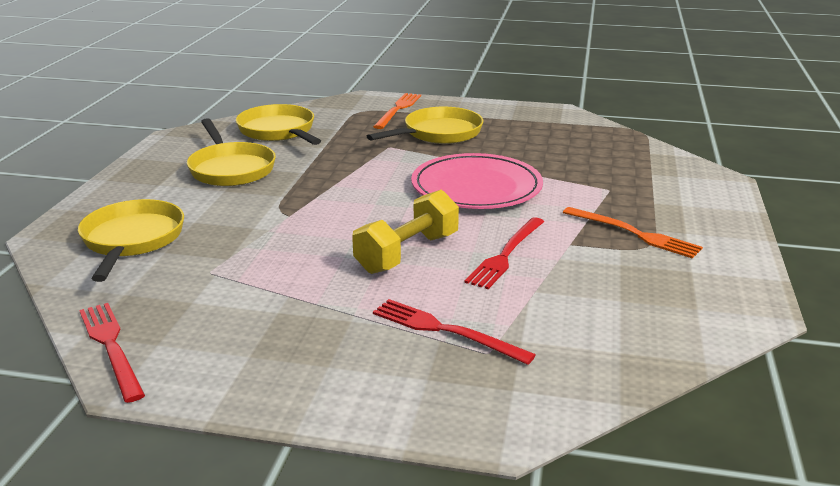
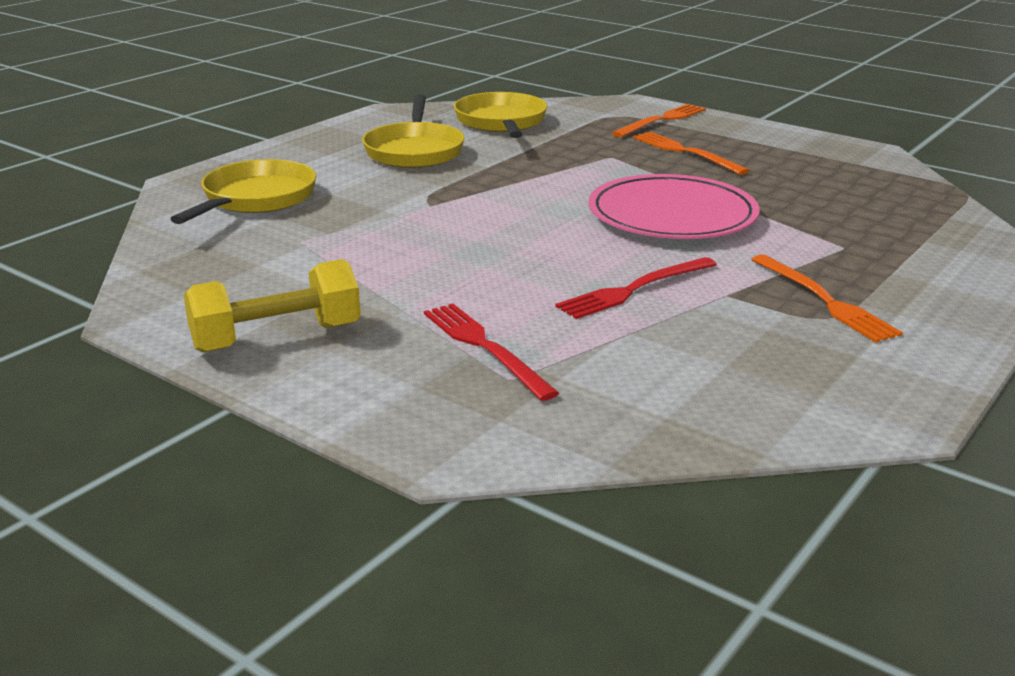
camera: 25 degrees right, 0 degrees up
(111, 347) = (150, 286): red fork -> none
(407, 253) = (521, 265): yellow dumbbell -> yellow dumbbell (276, 338)
(439, 133) = (685, 152): yellow pan -> orange fork

